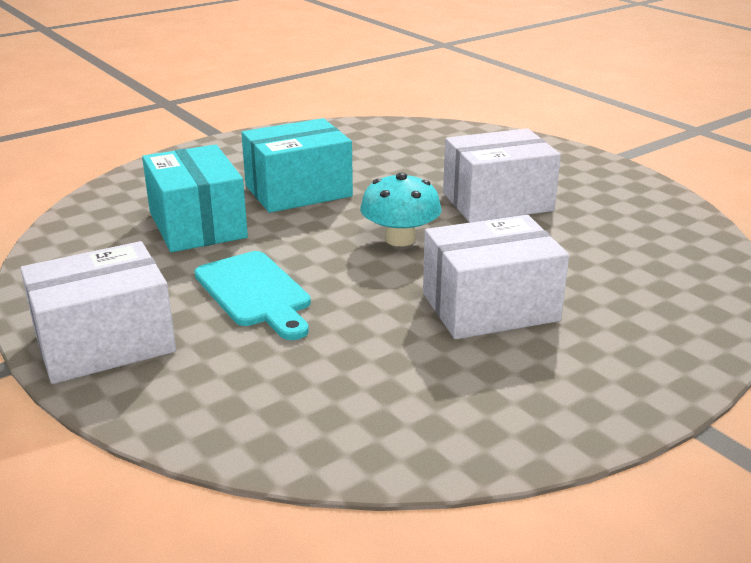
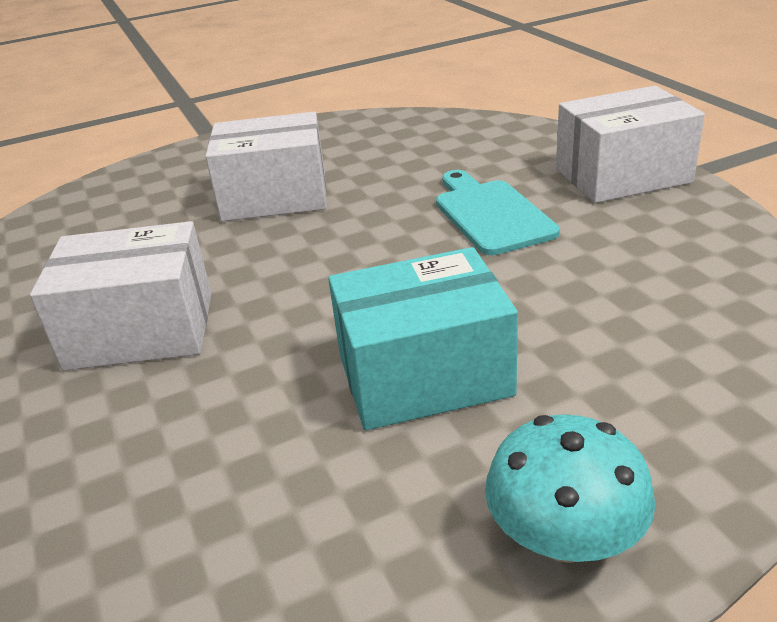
camera: 165 degrees left, 5 degrees up
(197, 225) = (578, 308): turquoise box -> none
(400, 239) = (312, 272): turquoise mushroom -> turquoise mushroom (564, 537)

